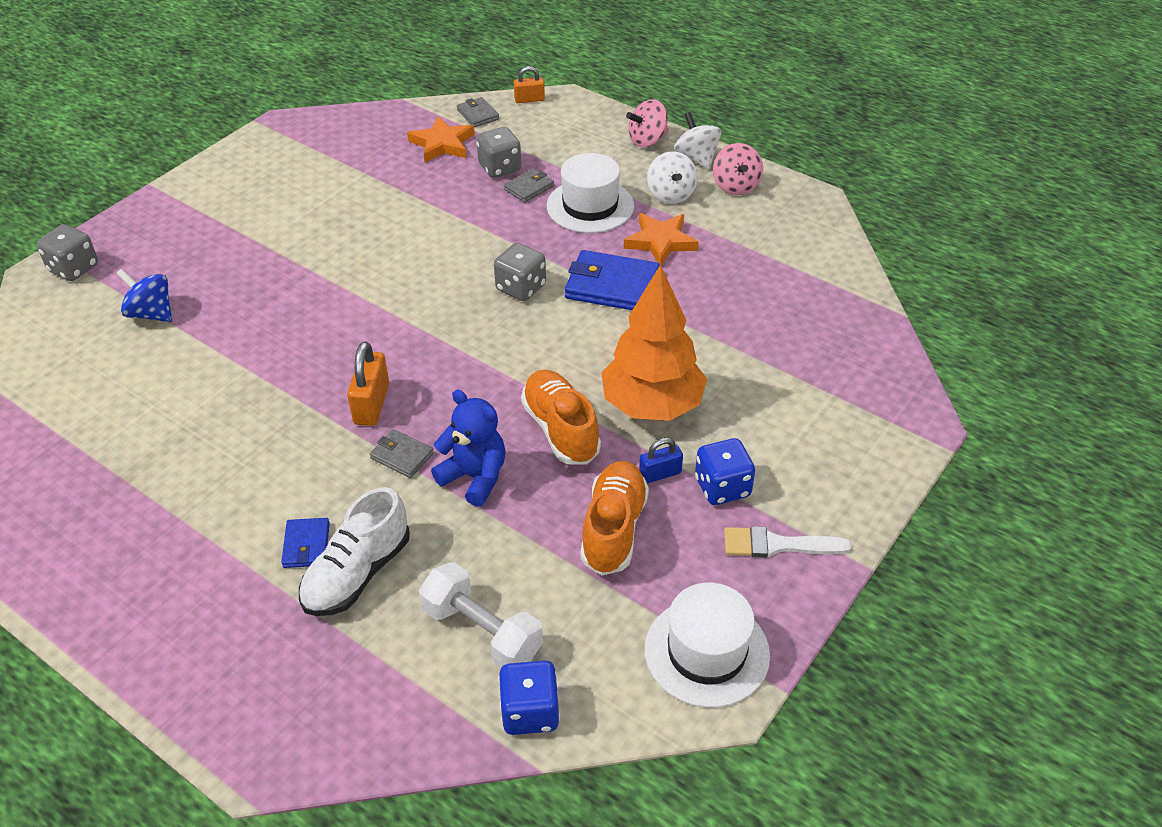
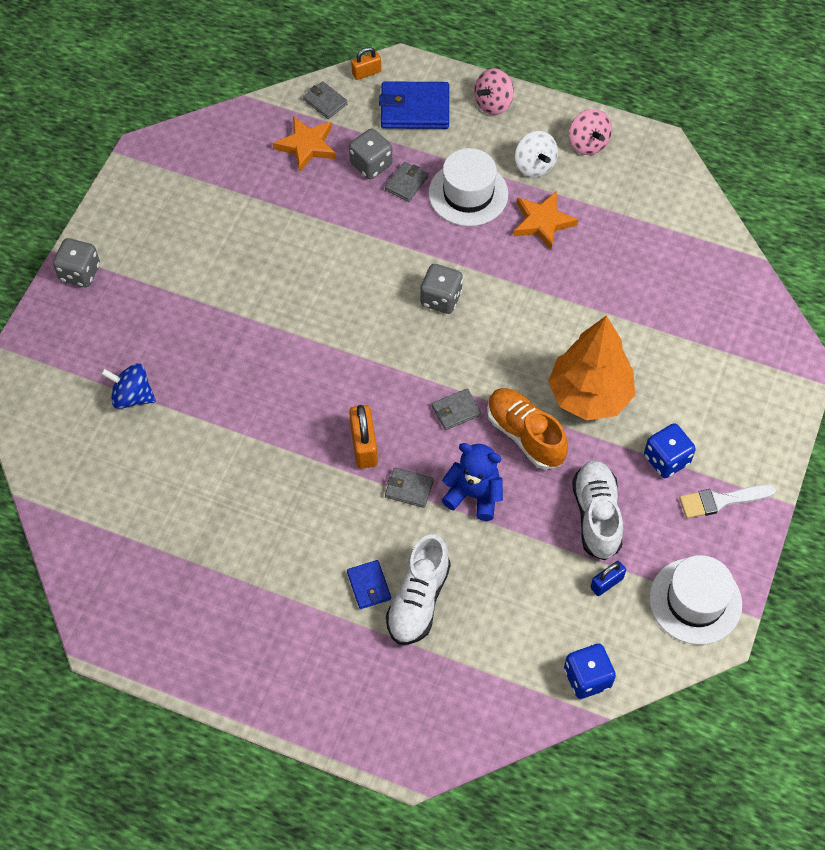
camera: 15 degrees left, 15 degrees up
(74, 268) = (36, 363): grey dice -> grey dice (80, 273)
(482, 631) = (530, 624): white dumbbell -> none
(491, 391) = (456, 411): none -> grey wallet
(612, 286) = (517, 280): blue wallet -> blue wallet (414, 109)
(613, 529) = (596, 516): orange shoe -> white shoe
(660, 474) = (615, 458): blue padlock -> blue padlock (606, 583)
(696, 158) = (544, 116): white spinning top -> none

